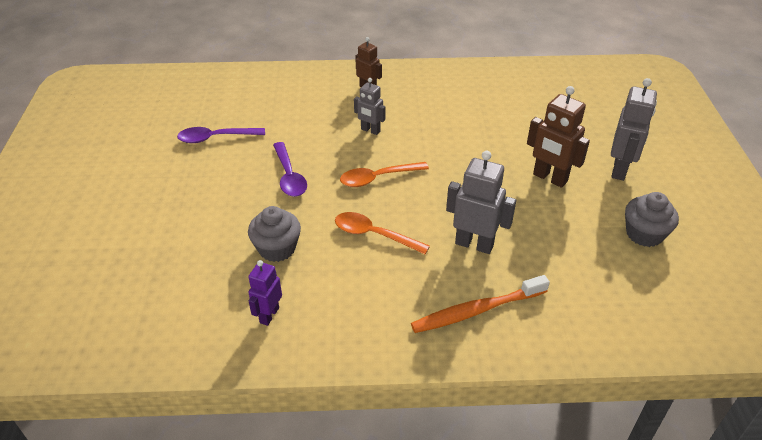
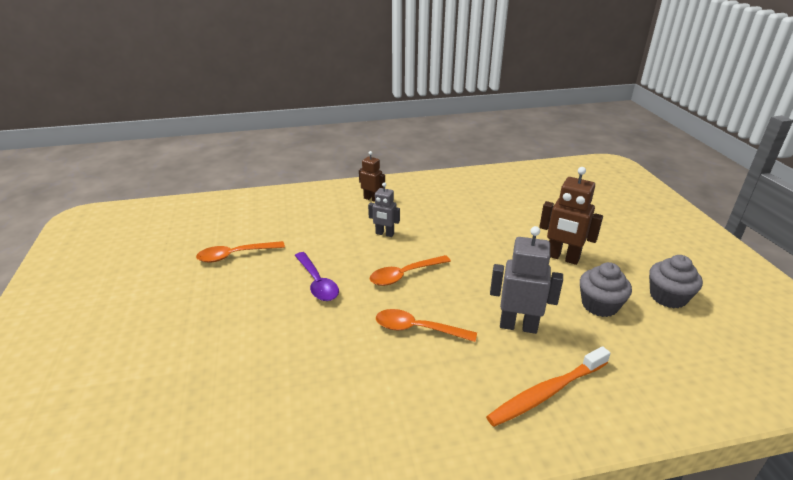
camera: 10 degrees left, 10 degrees down
(215, 138) = (235, 255): purple spoon -> orange spoon
(269, 315) = (329, 430): purple robot -> none
(277, 248) = (321, 355): grey cupcake -> grey cupcake (599, 305)
(620, 170) = (619, 244): grey robot -> none

